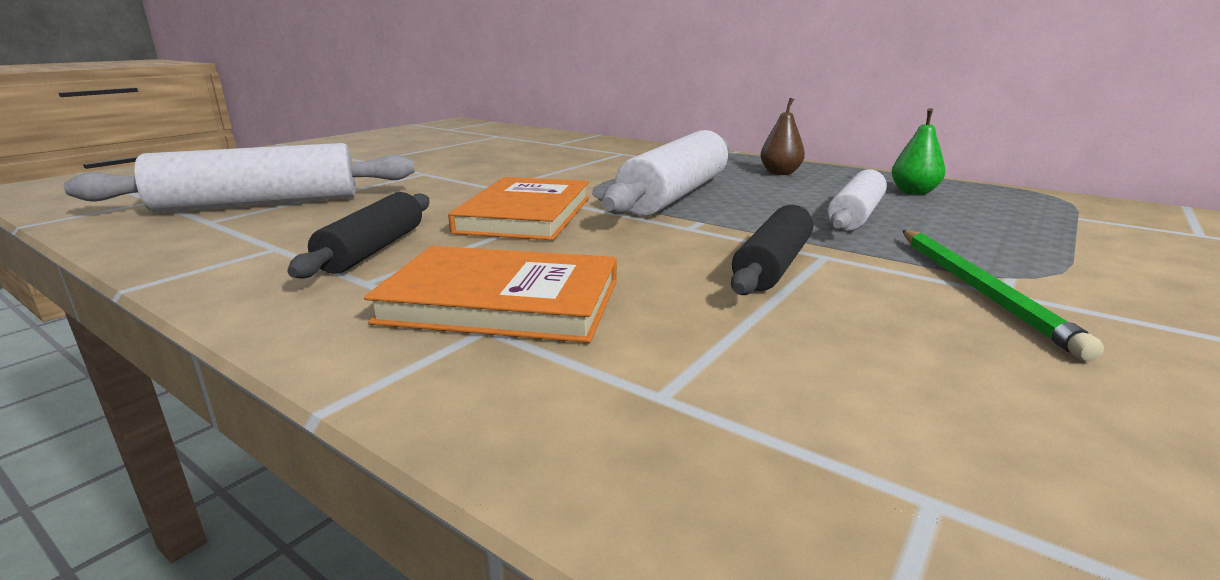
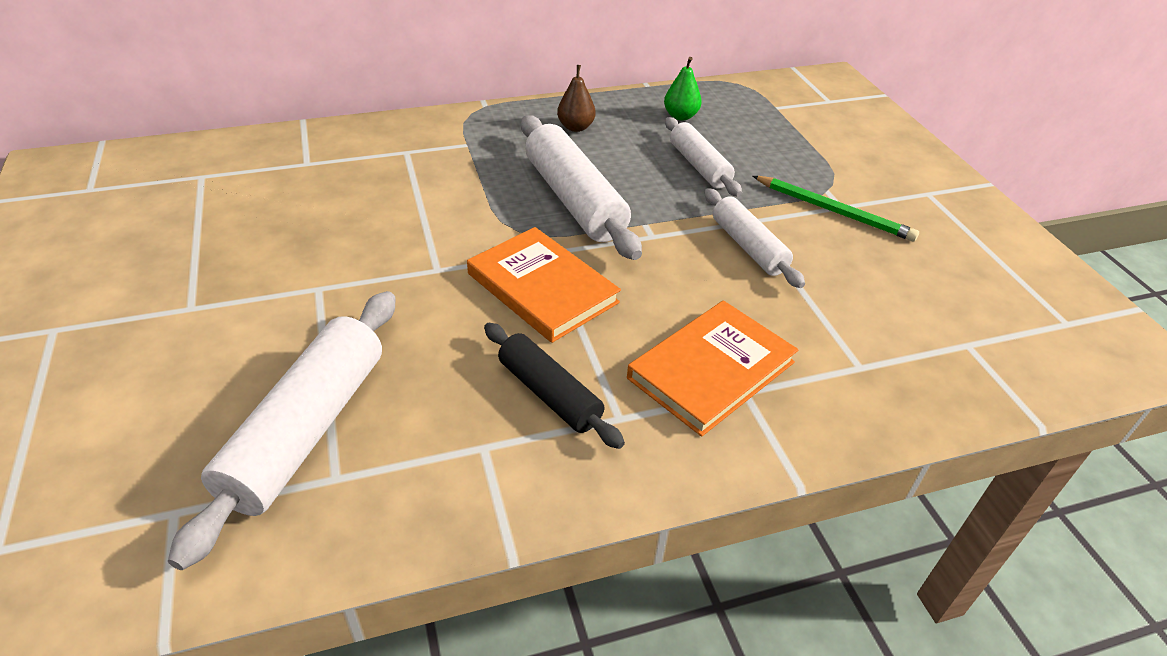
camera: 55 degrees left, 20 degrees up
(772, 265) = (748, 247): black rolling pin -> white rolling pin

